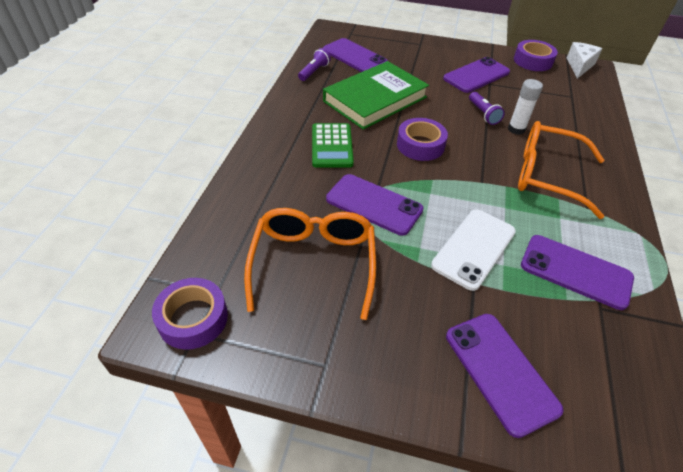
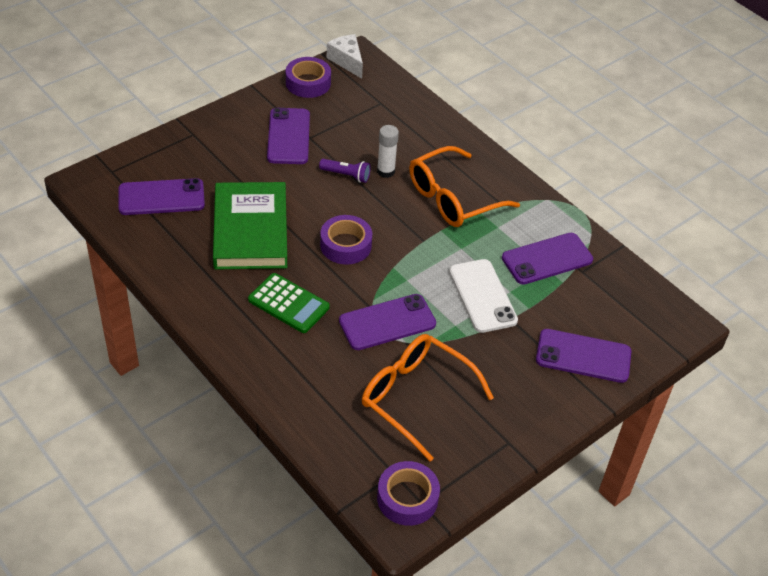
camera: 55 degrees left, 0 degrees up
(314, 71) = (155, 245): purple flashlight -> none

